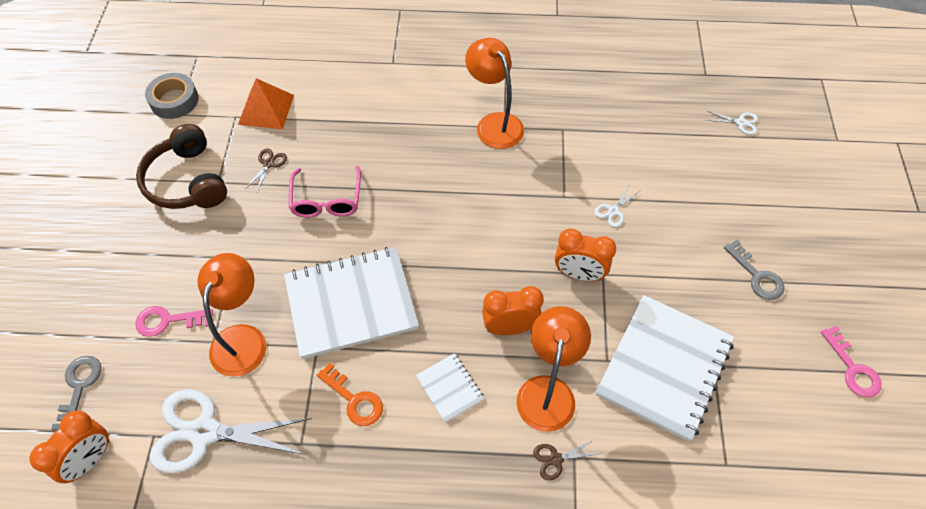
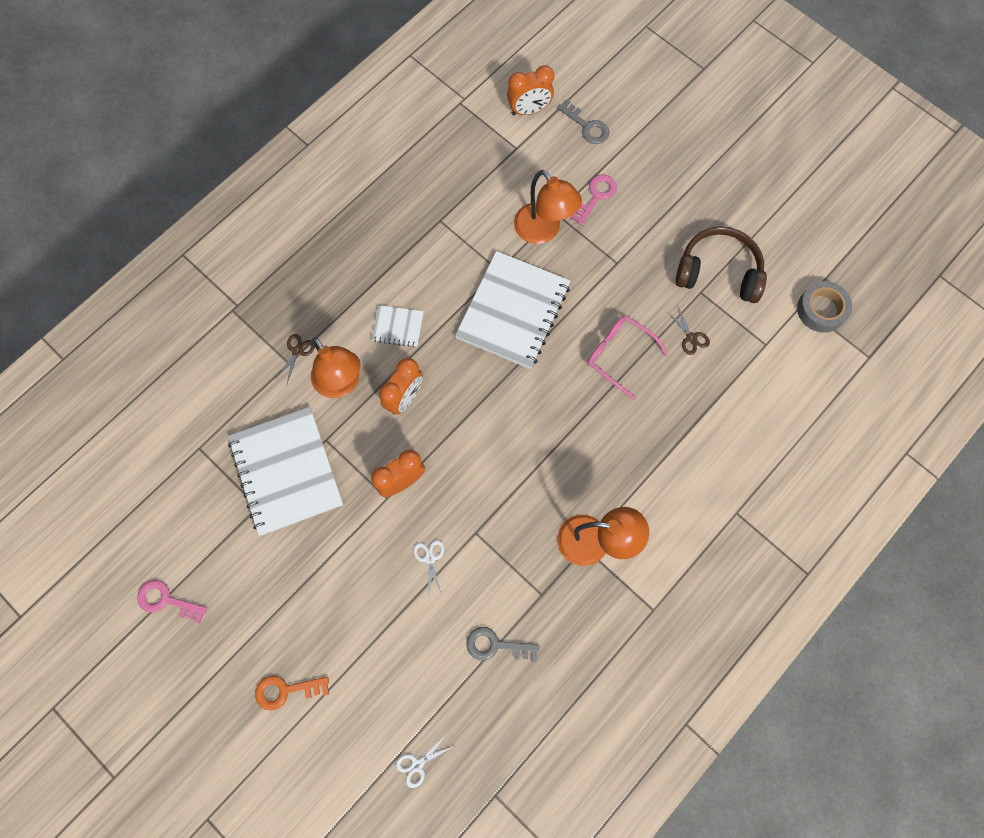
camera: 130 degrees right, 15 degrees up
(90, 460) = (529, 110): orange clock -> orange clock turned 90 degrees counterclockwise
(204, 432) = (494, 175): white scissors -> none
(266, 109) = (756, 372): orange pyramid -> none
(354, 399) = (441, 267): orange key -> orange key (286, 690)
(756, 276) = (284, 611): grey key -> grey key (496, 645)

